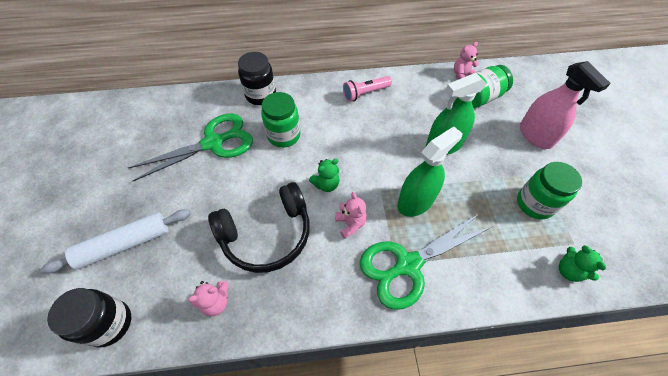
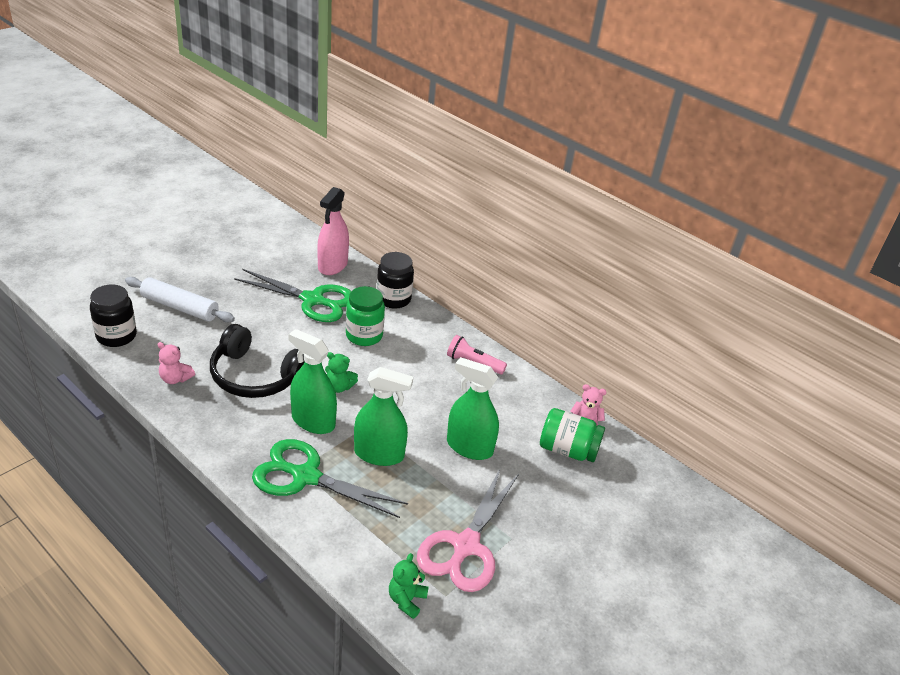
camera: 45 degrees right, 20 degrees down
(350, 224) = (313, 421): pink teddy bear -> green spray bottle
(534, 204) = (465, 546): green jar -> pink scissors
(535, 135) = (564, 516): pink spray bottle -> pink spray bottle (333, 265)

